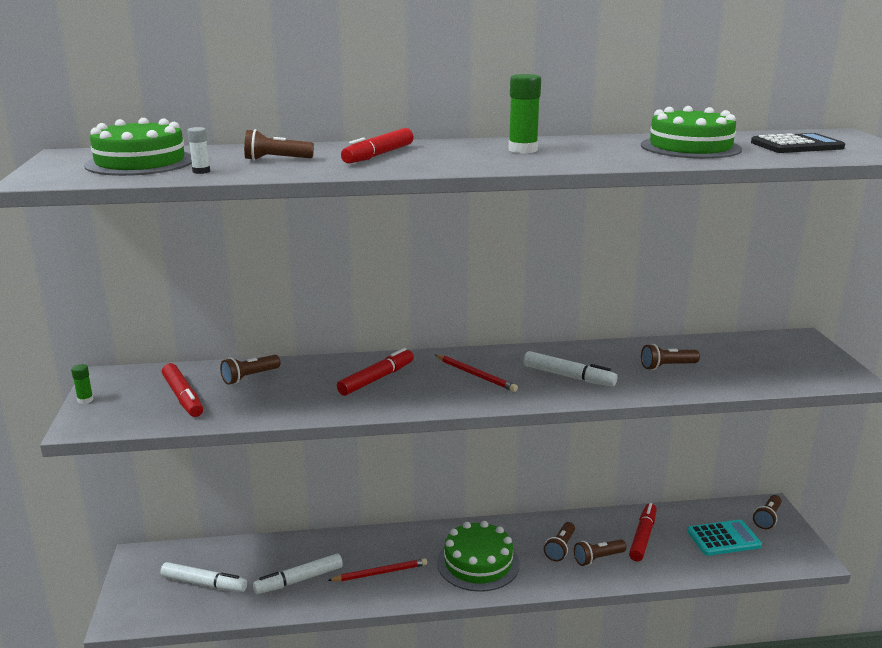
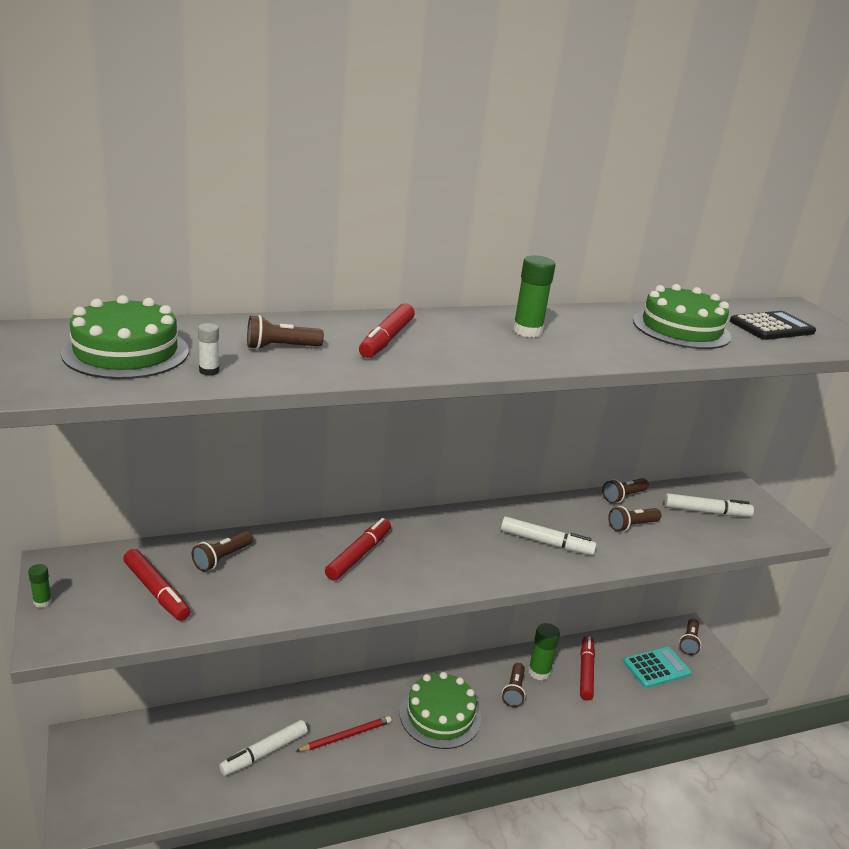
camera: 15 degrees left, 5 degrees up
(204, 583) = (162, 767): white marker -> white marker (705, 511)
(475, 375) = (456, 545): red pencil -> none
(591, 534) = (539, 672): none -> green glue stick
(598, 558) = (551, 700): brown flashlight -> brown flashlight (623, 497)

